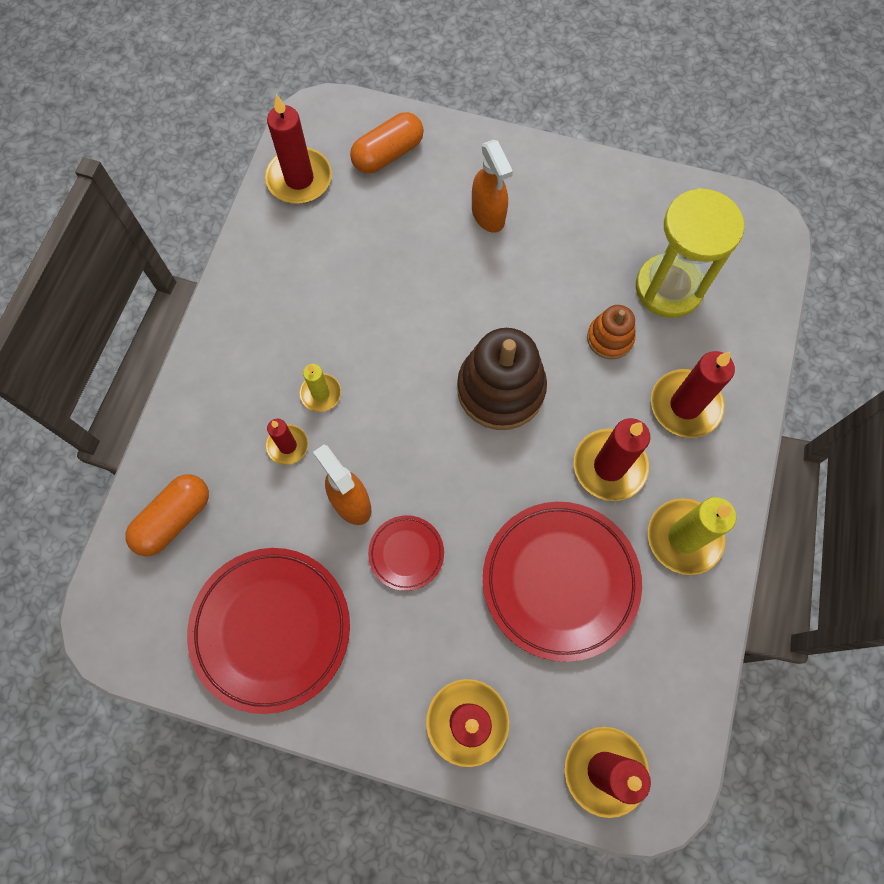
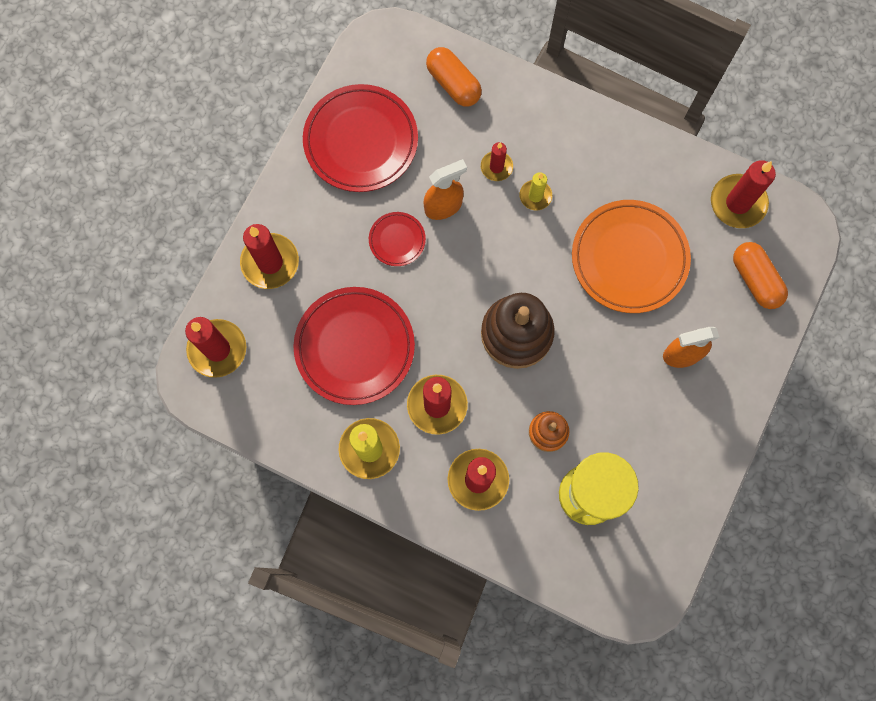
camera: 100 degrees right, 5 degrees up
(384, 280) = (629, 258): none -> orange plate

